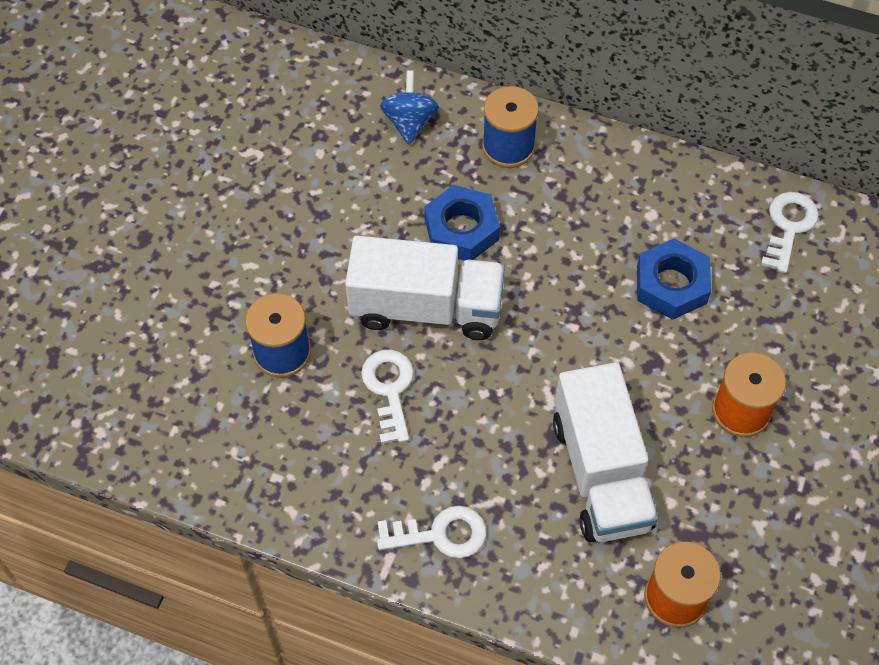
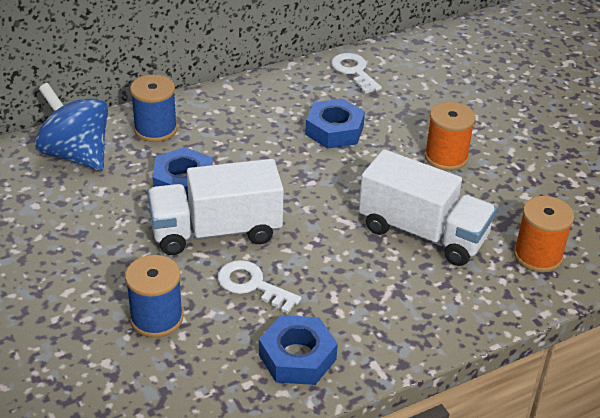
camera: 50 degrees left, 20 degrees down
(340, 491) = (297, 357): none -> blue nut
(410, 122) = (76, 155): blue spinning top -> blue spinning top, size x1.65
(426, 307) = (216, 231): white truck -> white truck turned 150 degrees counterclockwise
(440, 534) = (385, 329): white key -> none

